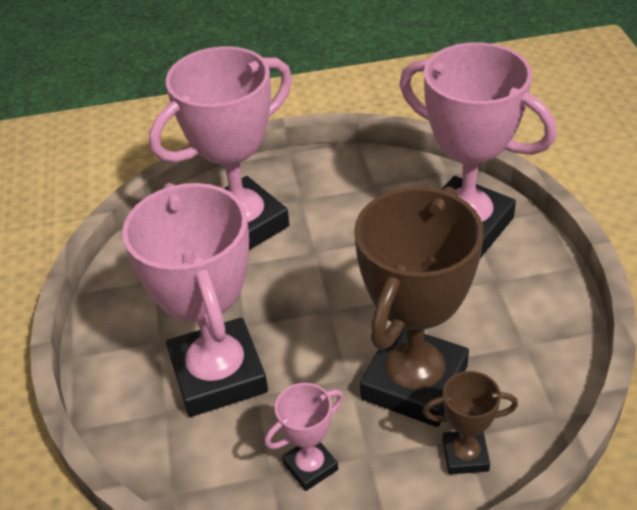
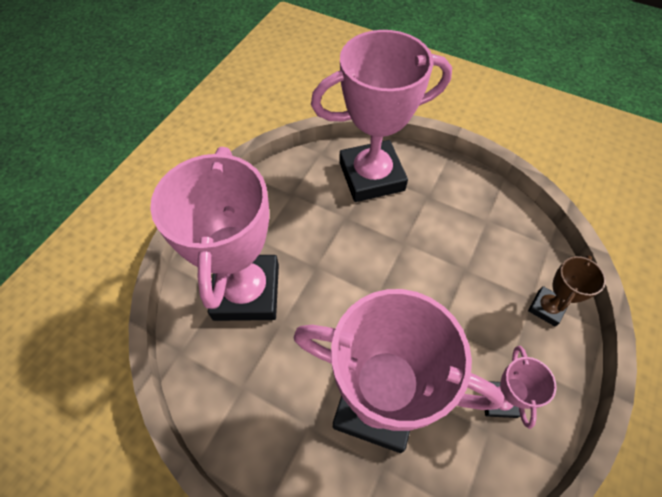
camera: 55 degrees left, 15 degrees up
(414, 382) = (473, 293): brown trophy -> none

